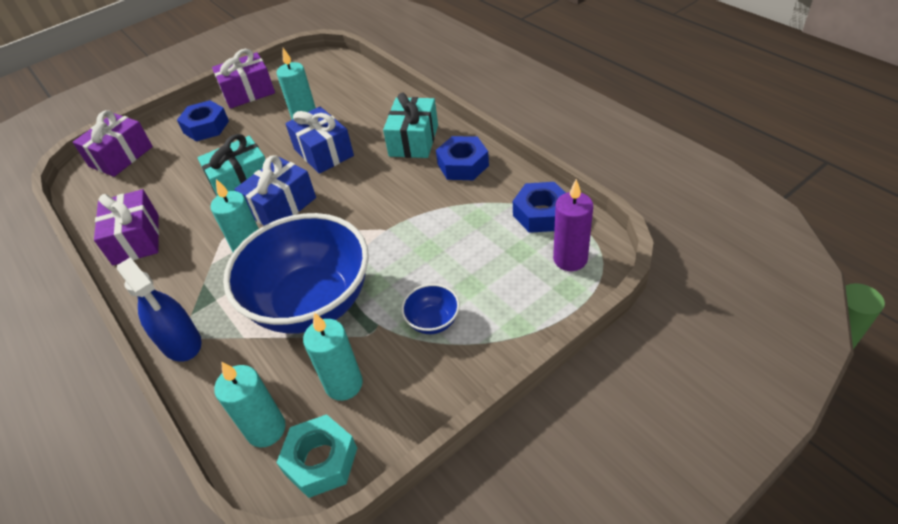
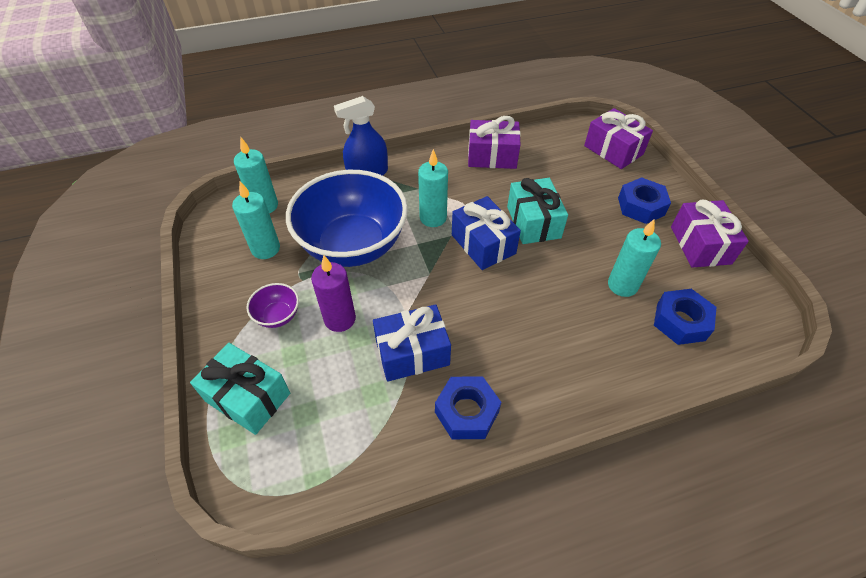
camera: 105 degrees right, 5 degrees up
(321, 461) = (221, 227): turquoise nut -> none
(323, 152) = (553, 289): blue gift -> blue gift (412, 353)
(414, 140) = (537, 377): turquoise gift -> turquoise gift (248, 397)
(433, 321) = (278, 316): blue bowl -> purple bowl
(541, 214) = (341, 459): blue nut -> blue nut (680, 321)
(570, 259) = (263, 455): purple candle -> purple candle (340, 319)

